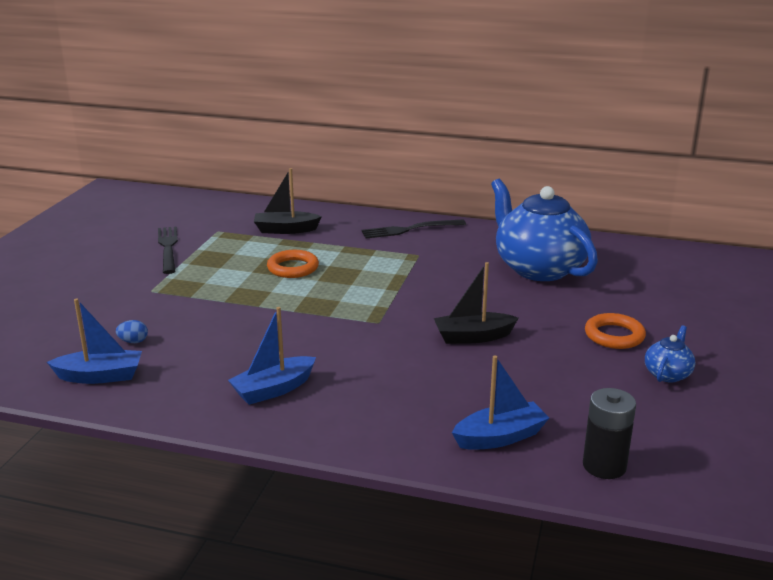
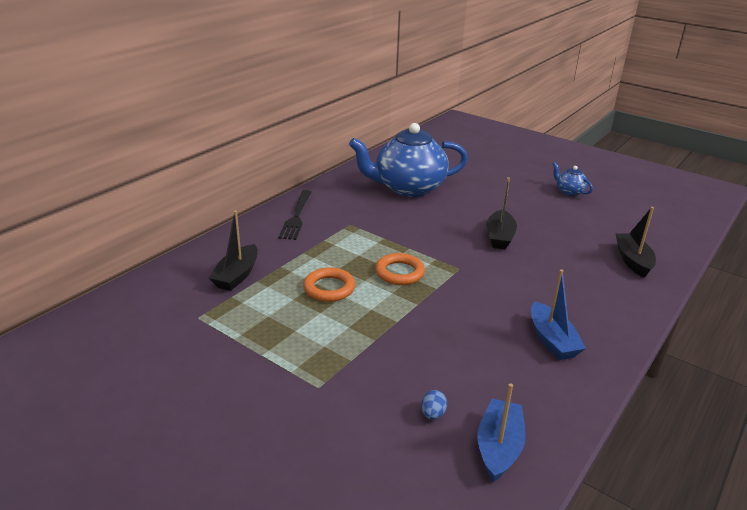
camera: 70 degrees left, 5 degrees up
(168, 247) = (211, 359): black fork -> none
(500, 437) = (632, 261): blue boat -> black boat
(604, 466) = (665, 237): black battery -> none
(614, 335) = (517, 192): orange ring -> orange ring (399, 273)

